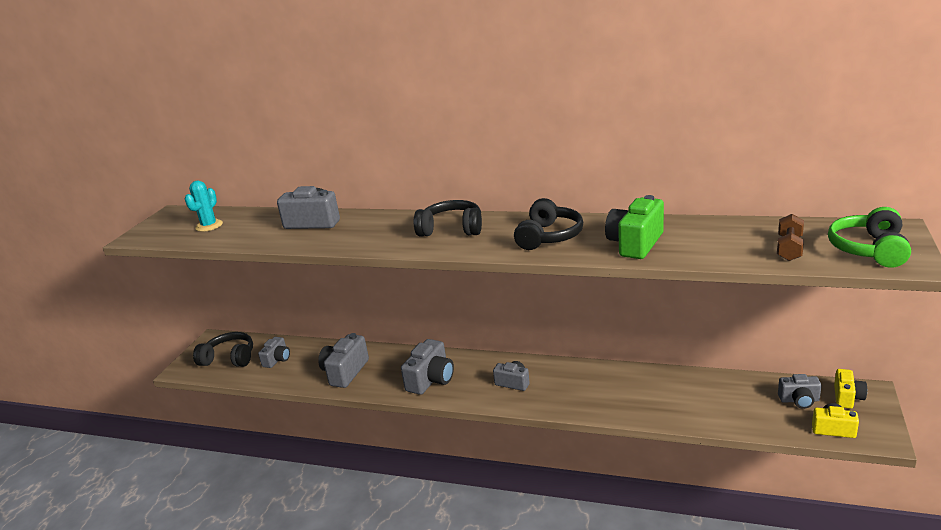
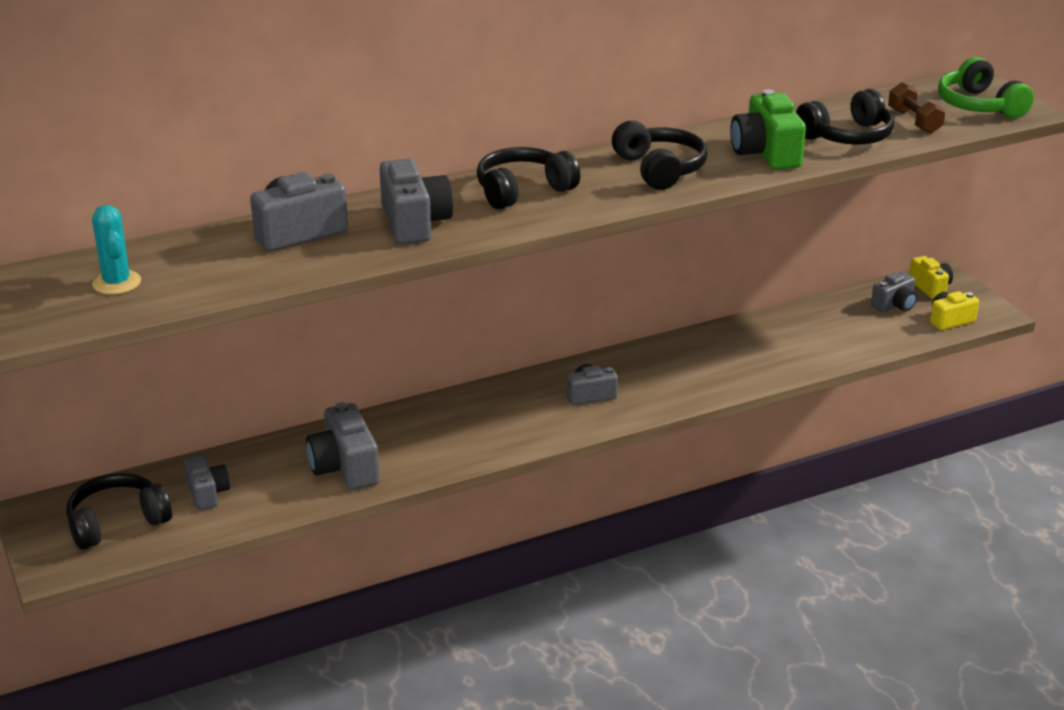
camera: 45 degrees left, 5 degrees up
(431, 380) = (482, 431): grey camera -> grey camera (414, 223)
(715, 247) = (847, 136): none -> black headphones

